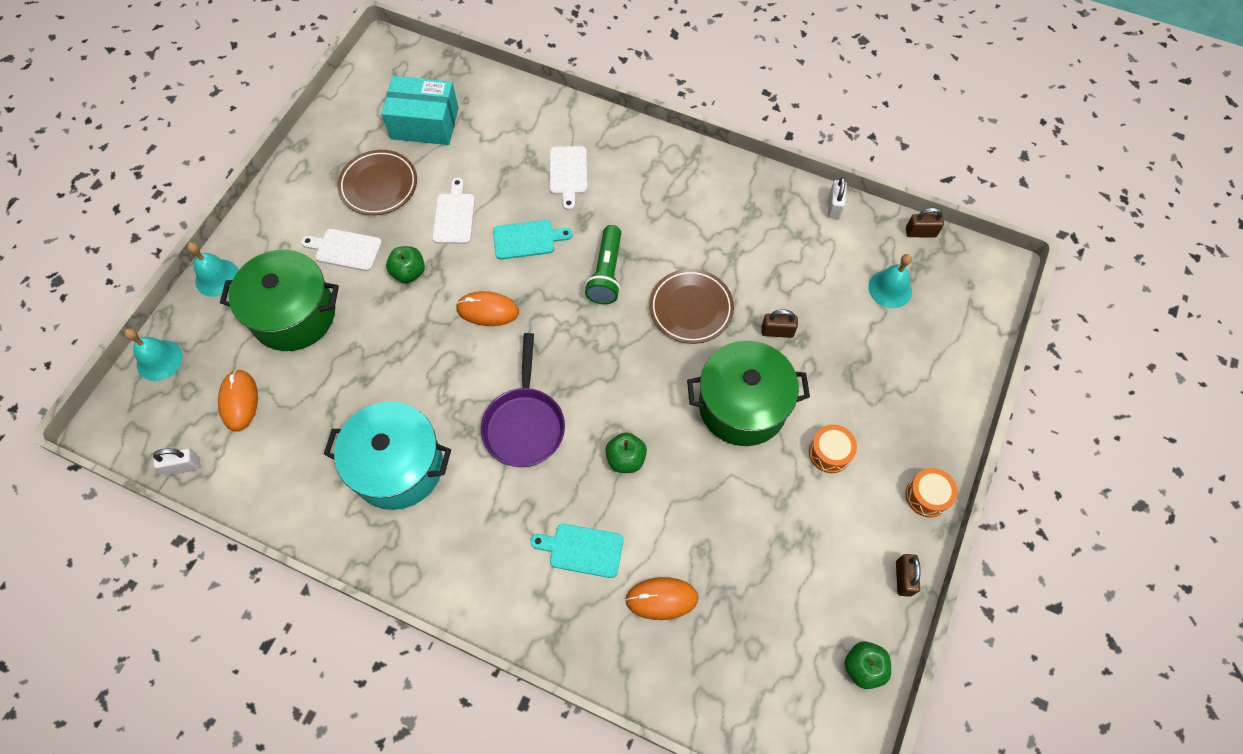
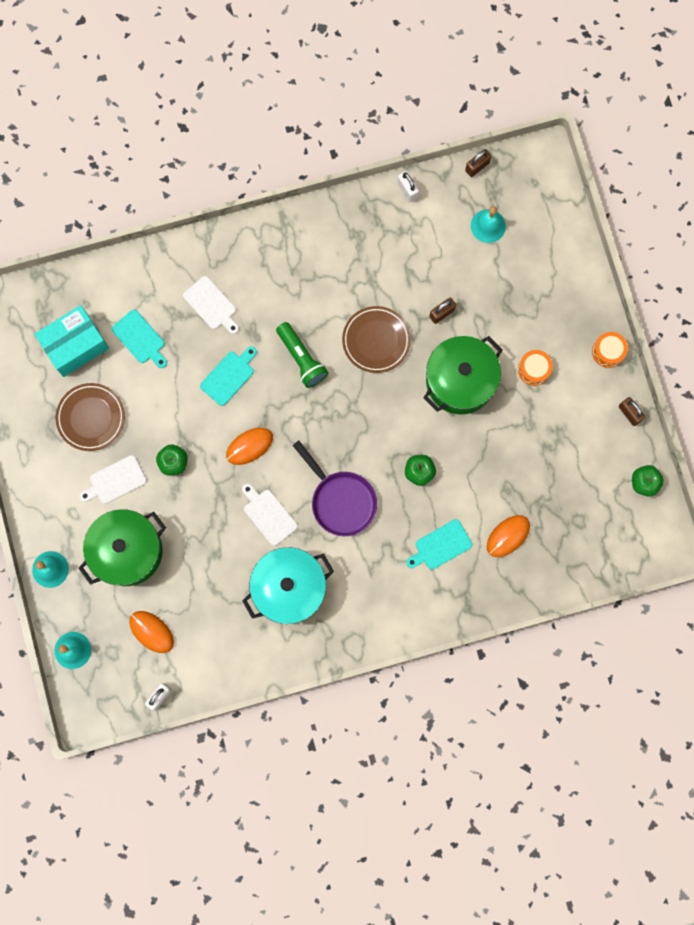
camera: 40 degrees left, 15 degrees up
(454, 215) = (164, 398): white cutting board -> white cutting board (268, 515)
(482, 156) = (140, 339): none -> turquoise cutting board

